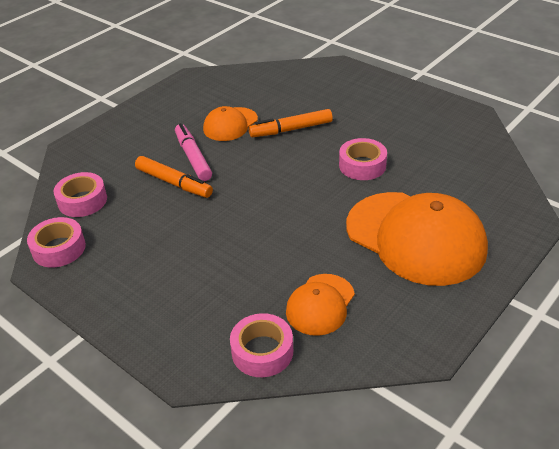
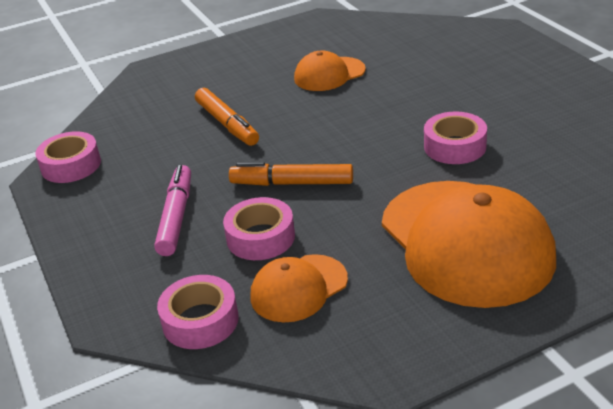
camera: 25 degrees right, 5 degrees down
(82, 201) = (124, 124): pink tape -> pink tape (260, 237)
(193, 157) = (265, 102): pink marker -> pink marker (176, 217)
(291, 129) = (395, 91): orange marker -> orange marker (292, 183)

